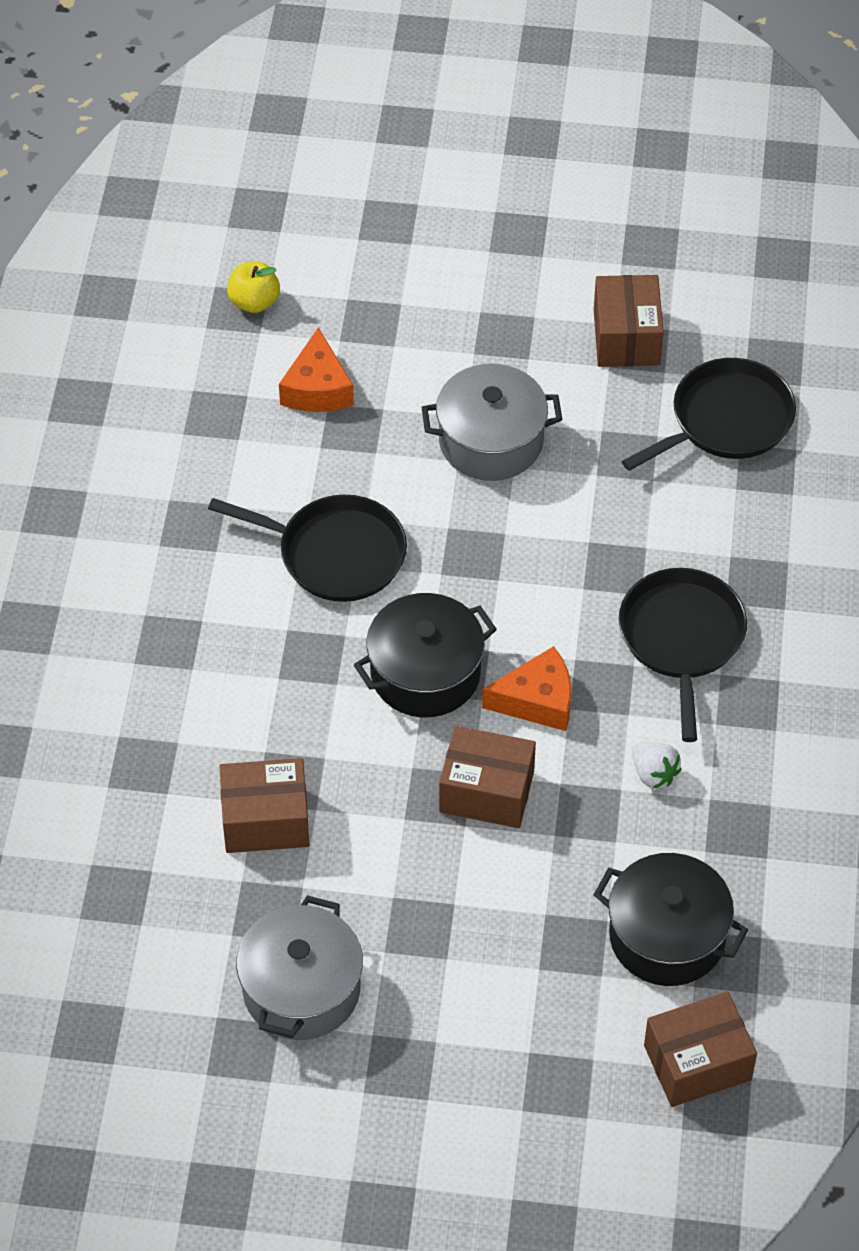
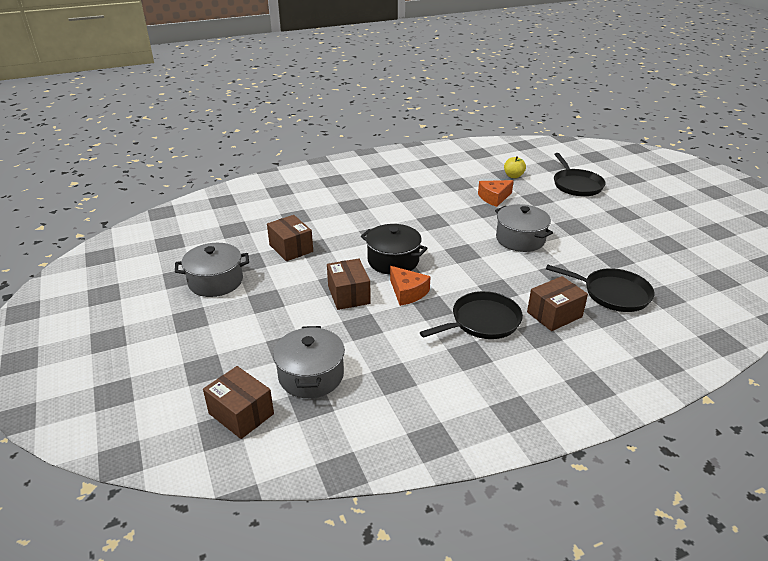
camera: 60 degrees right, 20 degrees down
(336, 554) = (427, 224): black pan -> black pan (576, 185)
(626, 337) = (615, 253): brown box -> brown box (554, 314)
(654, 774) = (400, 339): white strawberry -> none
(667, 936) = (311, 375): black pot -> grey pot

